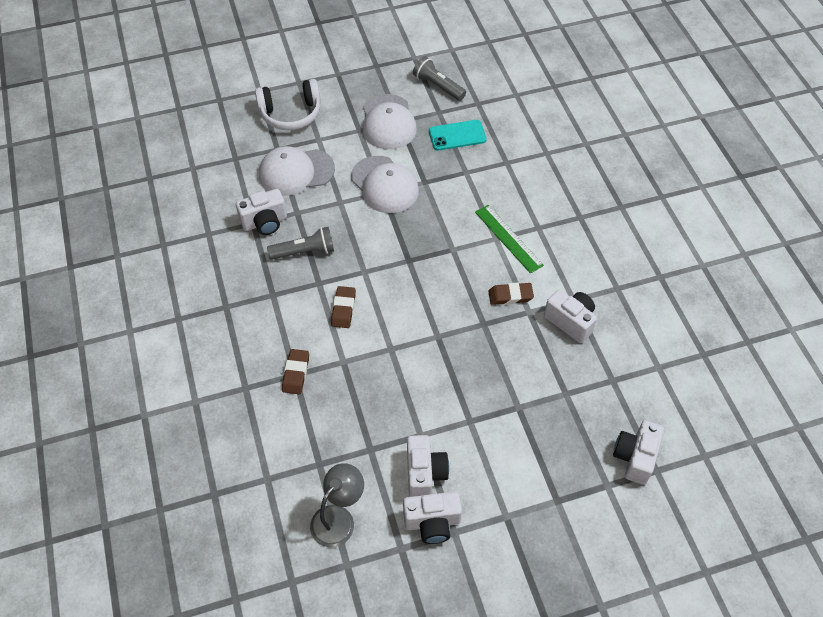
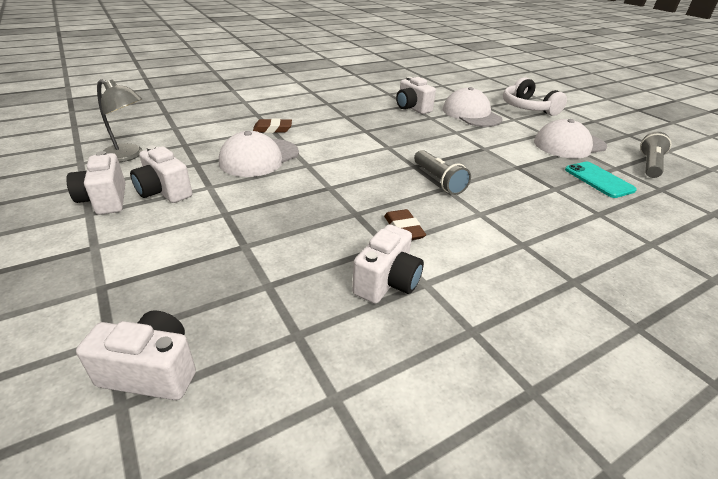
camera: 75 degrees right, 20 degrees down
(304, 252) = (393, 123): grey flashlight -> grey flashlight (438, 180)
(343, 309) = (343, 142): brown eraser -> none
(384, 185) = (493, 148): white cap -> white cap (259, 158)
(424, 473) = (164, 192): white camera -> white camera turned 60 degrees clockwise
(508, 238) = (487, 222): green ruler -> none

